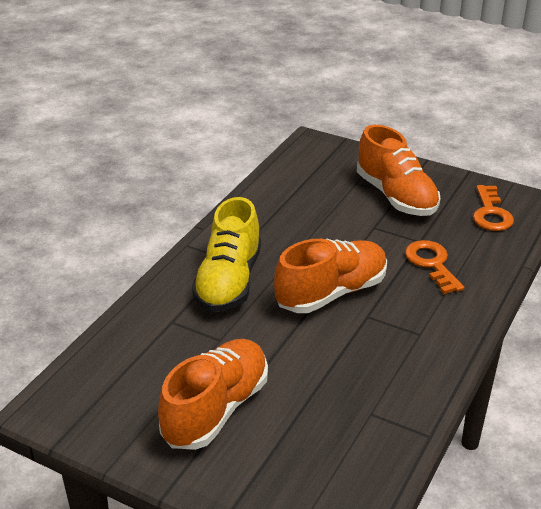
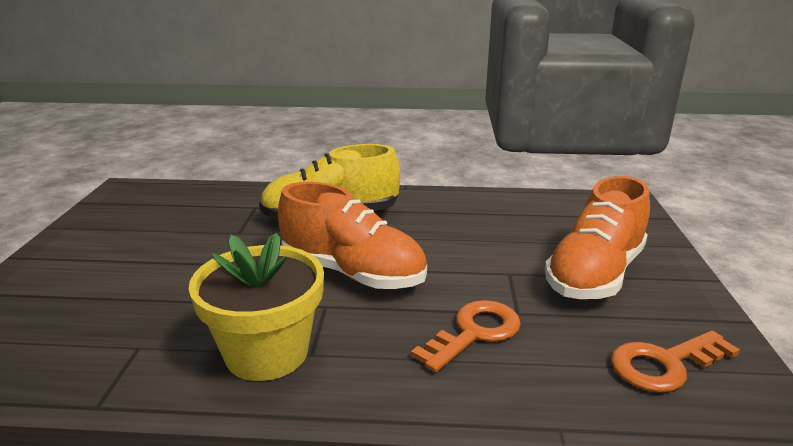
camera: 65 degrees right, 10 degrees down
(216, 409) = (132, 253): orange shoe -> none
(409, 352) = (267, 352): none -> yellow flower pot

